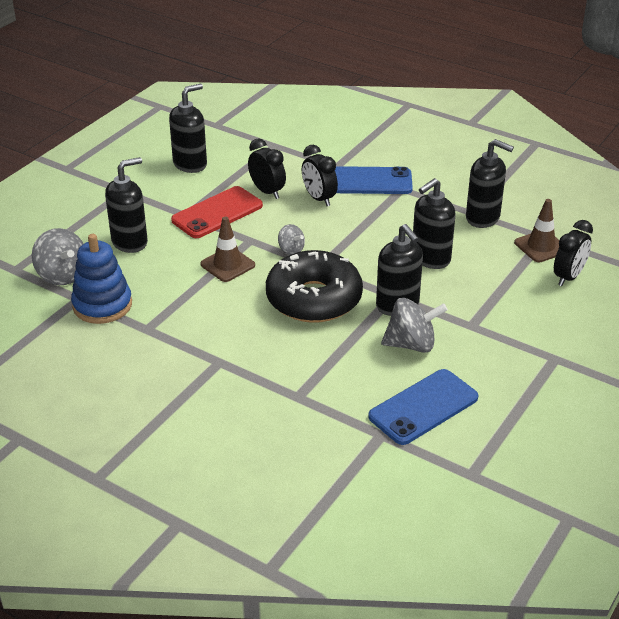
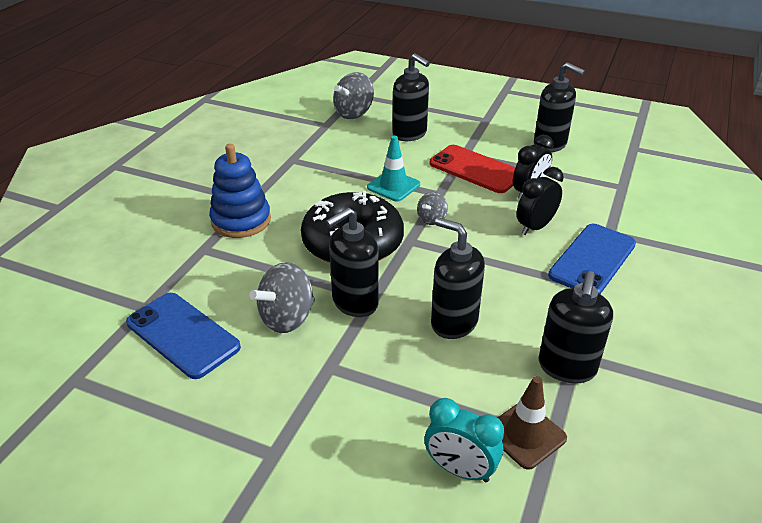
camera: 80 degrees right, 0 degrees up
(102, 305) = (319, 136): blue stacking toy -> blue stacking toy (241, 220)
(227, 265) = (393, 186): brown traffic cone -> turquoise traffic cone
(369, 181) = (592, 259): blue phone -> blue phone turned 45 degrees clockwise
(411, 344) = (287, 318): grey spinning top -> grey spinning top turned 60 degrees clockwise
(568, 277) = (460, 470): black clock -> turquoise clock

